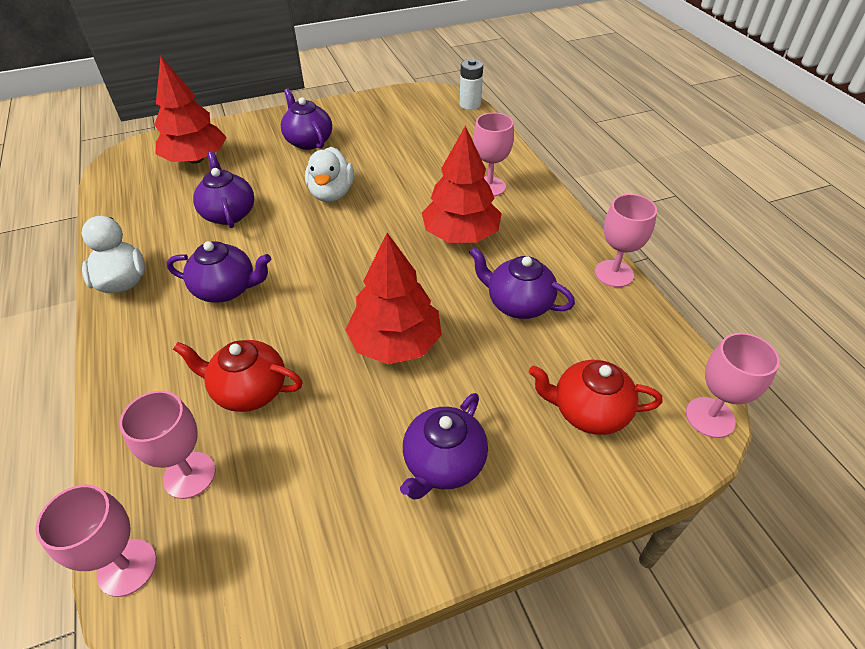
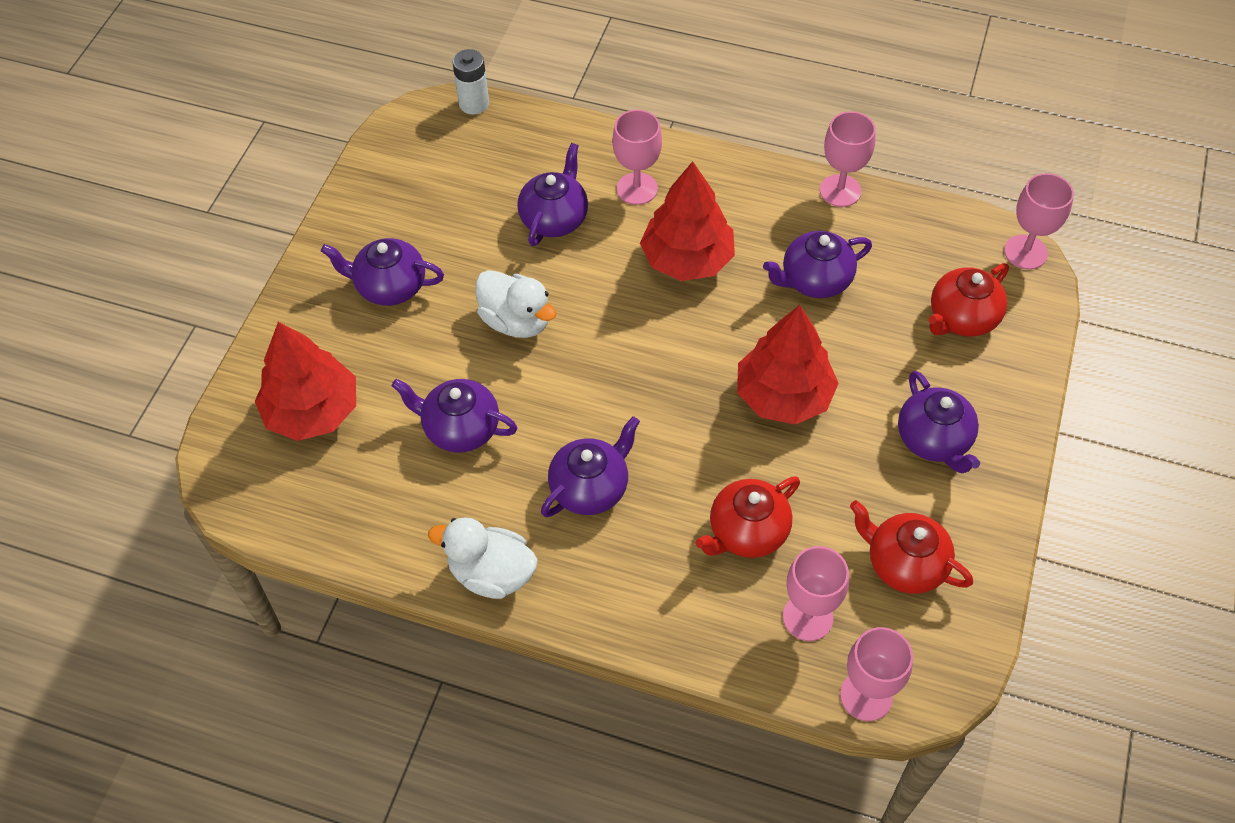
camera: 50 degrees left, 10 degrees up
(293, 516) = (904, 564): none -> red teapot
(425, 169) = (555, 218): none -> purple teapot

